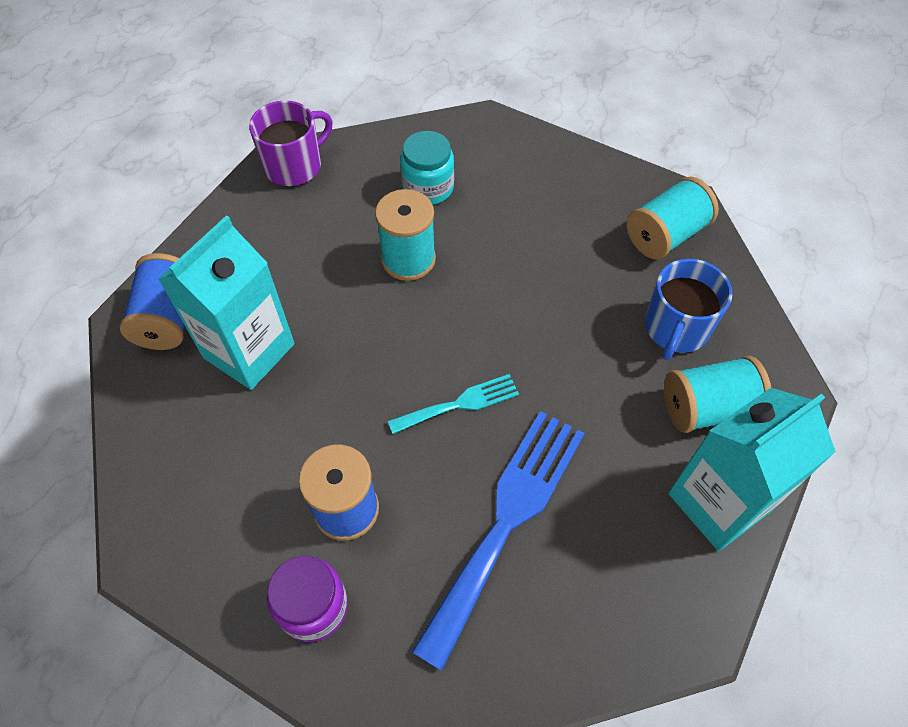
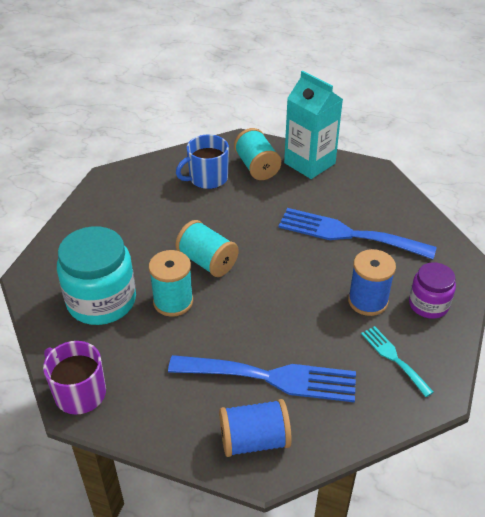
camera: 100 degrees left, 15 degrees down
(249, 351) = (271, 377): turquoise carton -> blue fork
(428, 188) = (101, 301): turquoise jar -> turquoise jar, size x1.73
(459, 404) = (282, 261): turquoise fork -> turquoise fork (393, 358)
(665, 235) = (137, 183): turquoise spool -> turquoise spool (207, 261)
(676, 328) = (207, 178): blue mug -> blue mug turned 135 degrees clockwise

